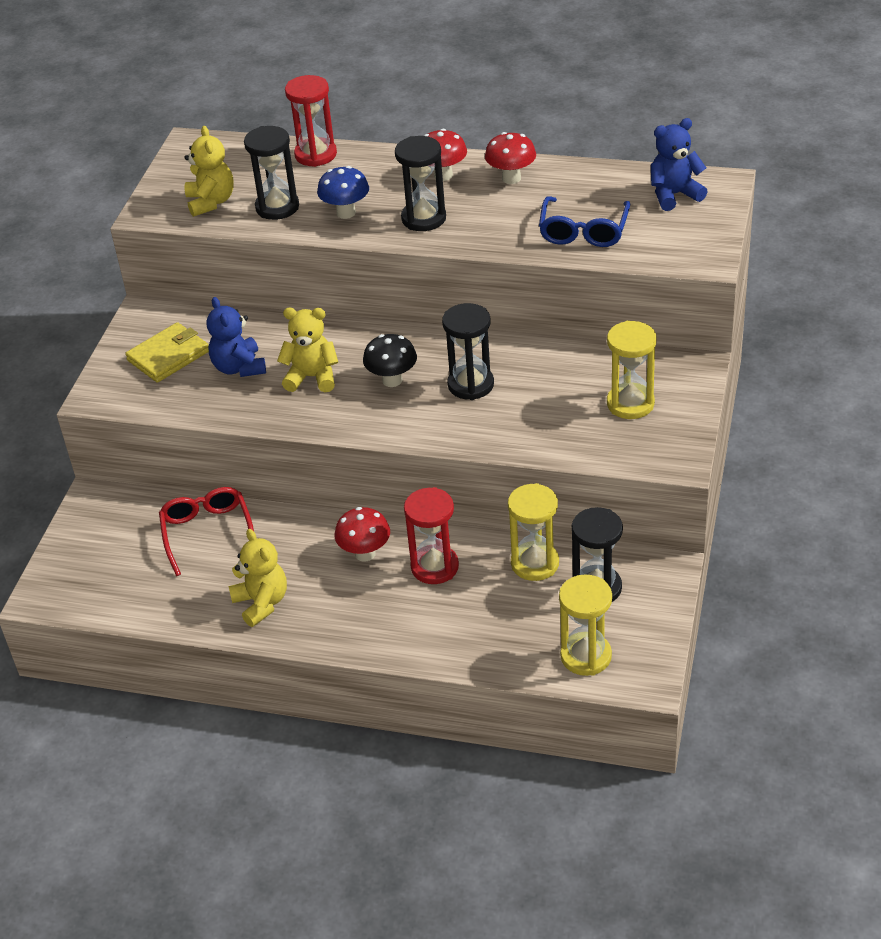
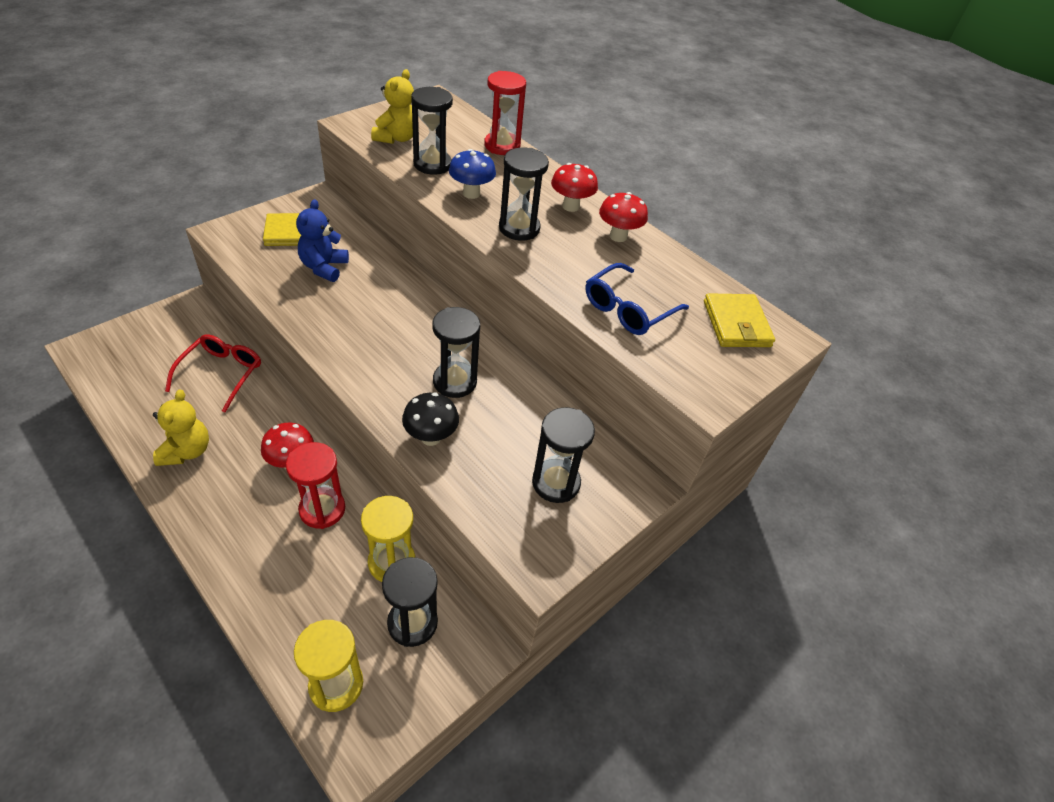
camera: 25 degrees right, 5 degrees up
(312, 377) = (358, 304): yellow teddy bear -> none
(392, 380) = (406, 341): black mushroom -> black mushroom (431, 437)
(630, 404) = (556, 483): yellow hourglass -> black hourglass
(674, 195) = (736, 324): blue teddy bear -> yellow wallet

